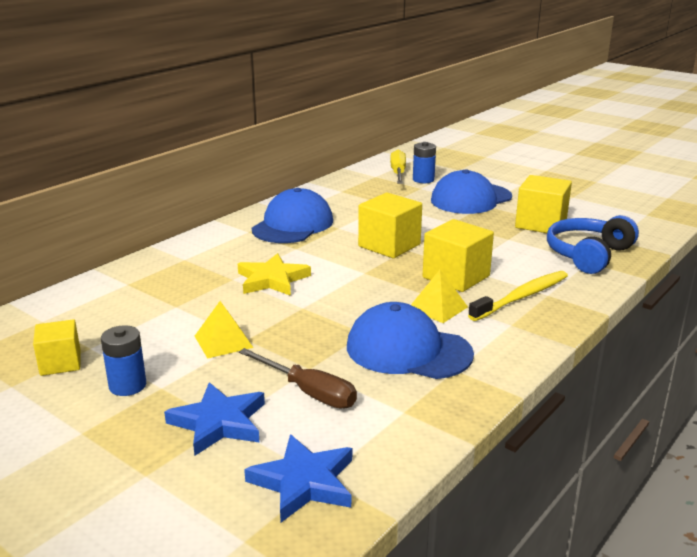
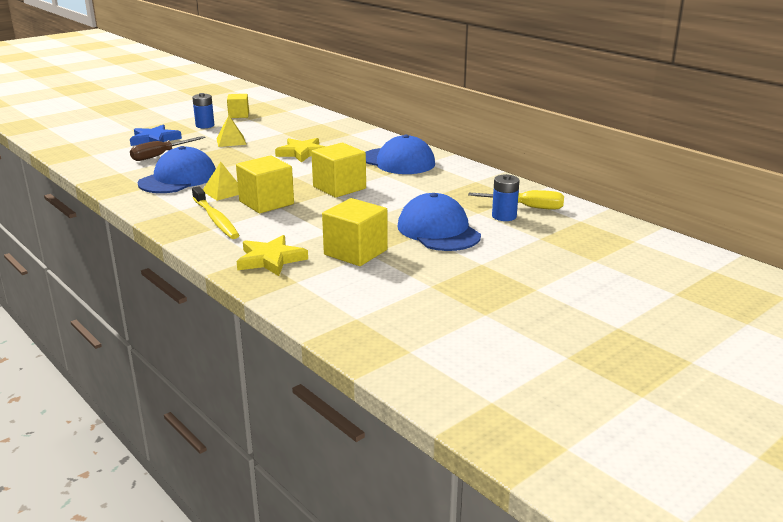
camera: 100 degrees right, 0 degrees up
(304, 482) = (92, 151): blue star -> none
(588, 255) = (270, 259): blue headphones -> yellow star

